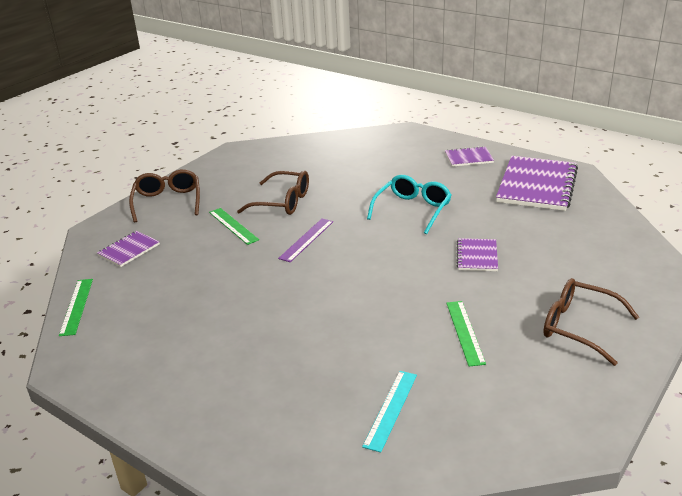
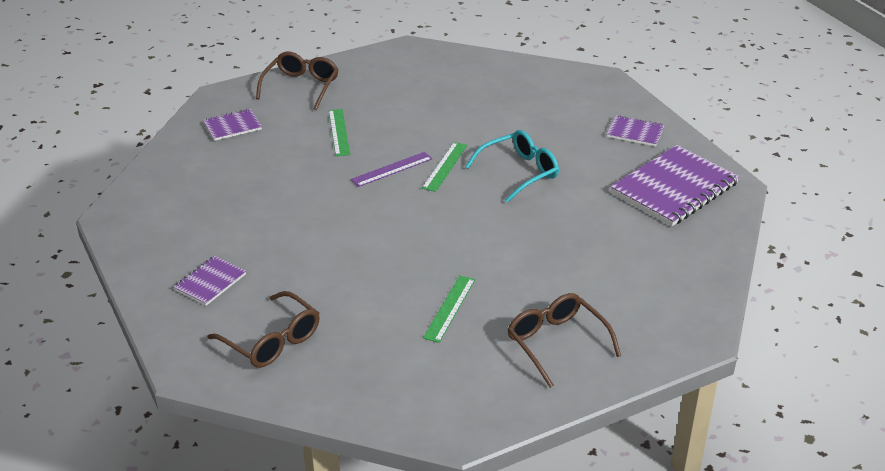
camera: 25 degrees right, 5 degrees up
(77, 306) = (155, 166): green ruler -> green ruler (445, 166)
(283, 202) = (404, 122): brown glasses -> brown glasses (272, 341)
(391, 409) = (326, 347): turquoise ruler -> none
(477, 256) = (533, 242): purple notebook -> purple notebook (210, 282)

